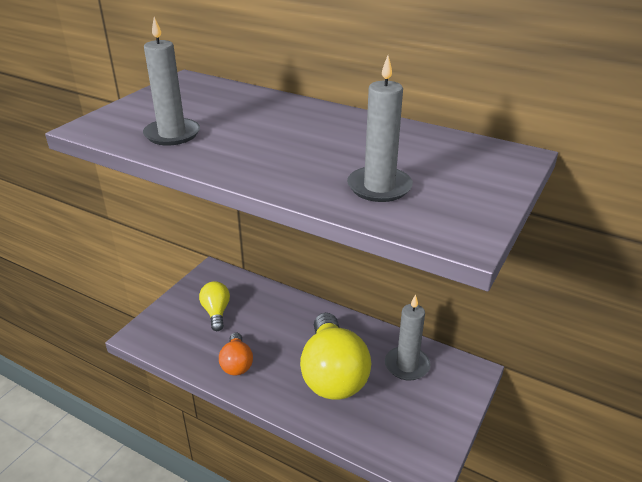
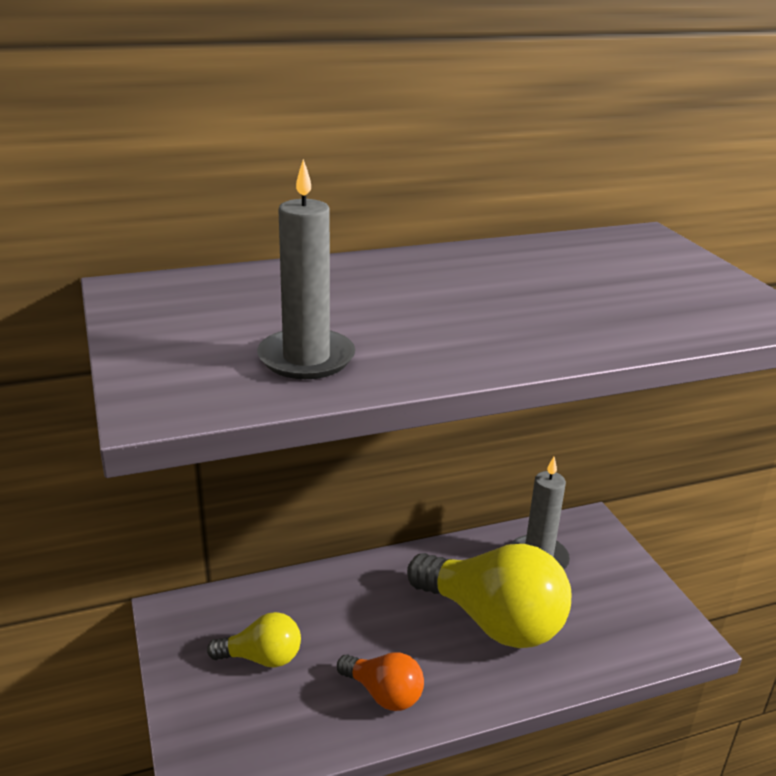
camera: 50 degrees left, 5 degrees down
(216, 312) = (262, 658): yellow light bulb -> yellow light bulb turned 150 degrees clockwise
(379, 187) = (634, 308): grey candle -> none

